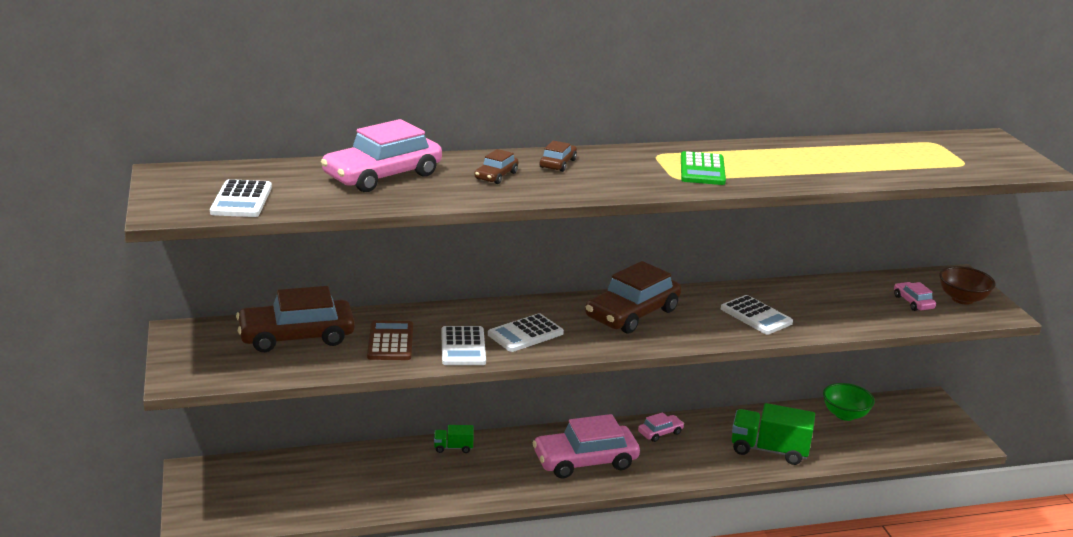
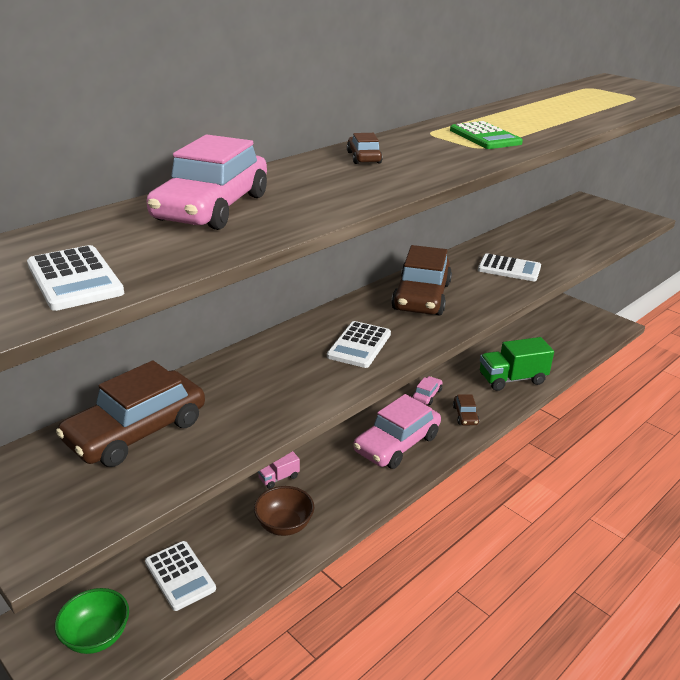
camera: 30 degrees left, 5 degrees up
(390, 342) = (244, 399): brown calculator -> none
(453, 448) = (279, 478): green truck -> pink truck
(463, 347) = (319, 379): white calculator -> white calculator (180, 575)
(496, 176) = (327, 180): brown car -> brown car (465, 415)
(845, 415) = (529, 332): green bowl -> green bowl (96, 636)
(913, 302) = (588, 226): pink car -> none
(962, 299) = (611, 215): brown bowl -> brown bowl (284, 525)

